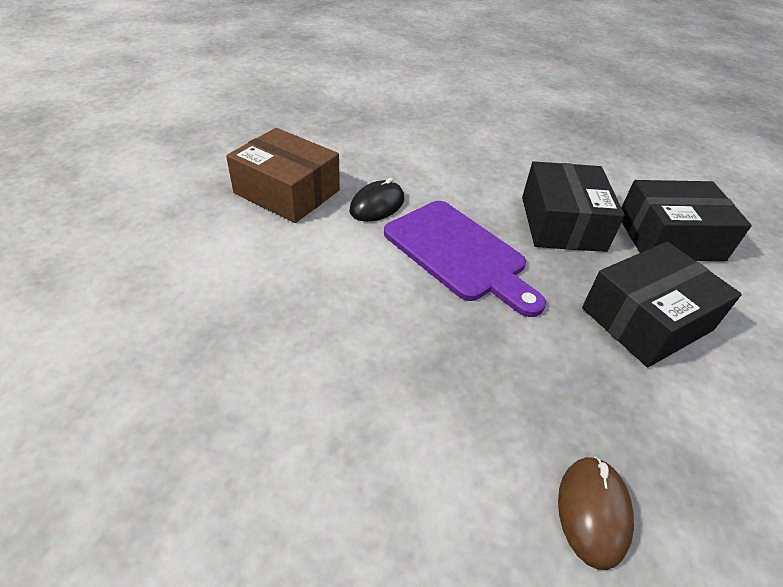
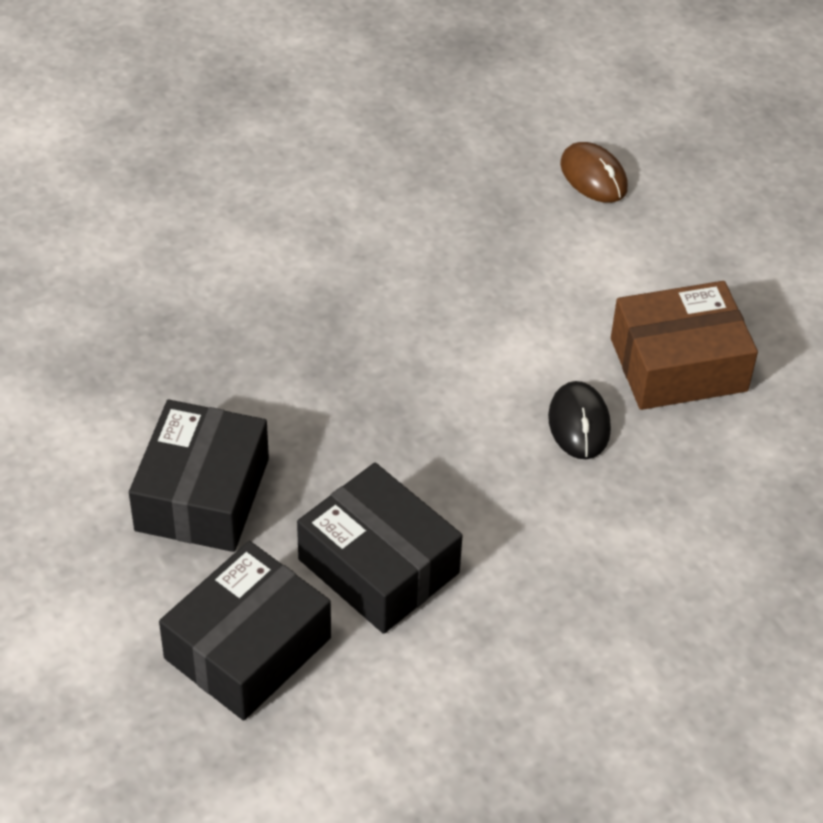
camera: 135 degrees right, 5 degrees up
(459, 254) = (432, 430): purple cutting board -> none
(593, 511) = (145, 302): brown mouse -> brown mouse (593, 176)

